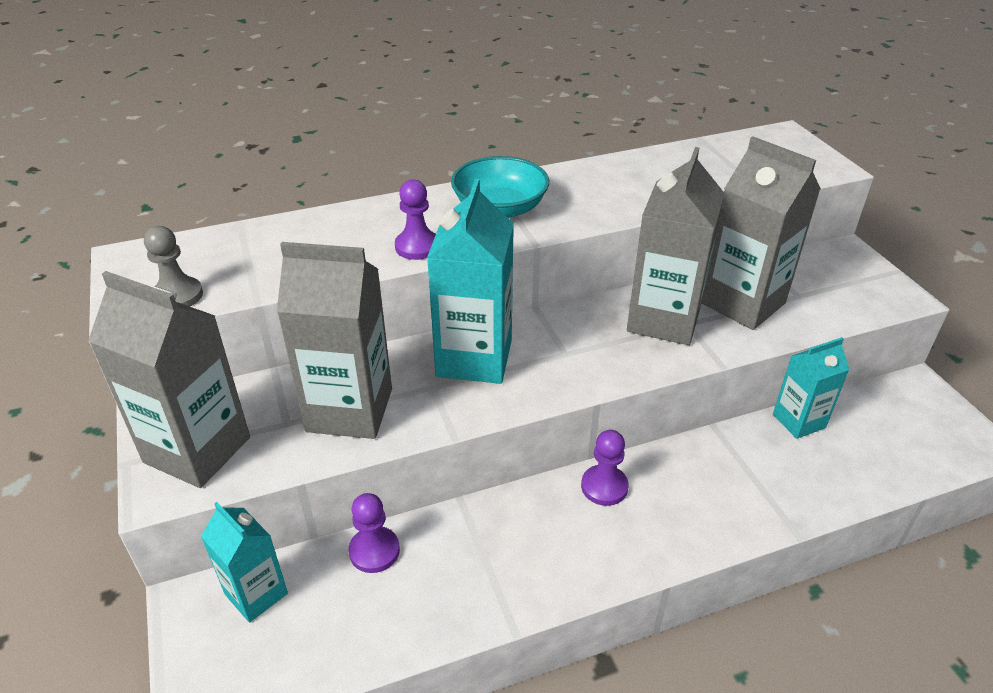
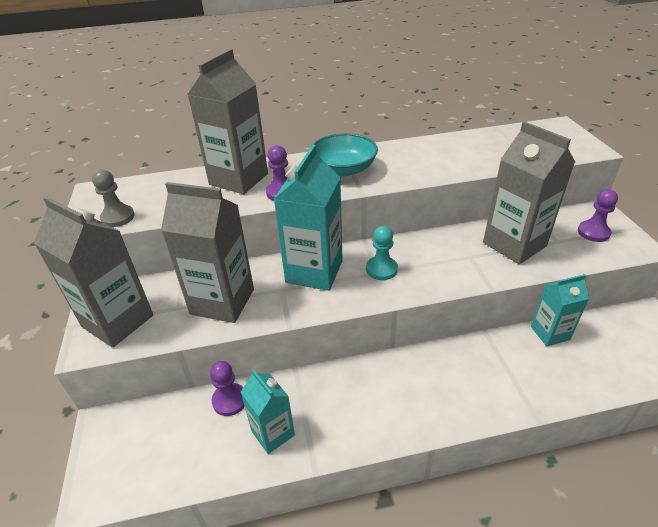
camera: 10 degrees right, 0 degrees up
(256, 594) = (146, 422): turquoise carton -> turquoise carton (273, 433)
(569, 349) = (381, 269): none -> turquoise pawn
(604, 487) = (398, 369): purple pawn -> purple pawn (593, 232)
(663, 320) = (453, 253): grey carton -> grey carton (239, 179)

